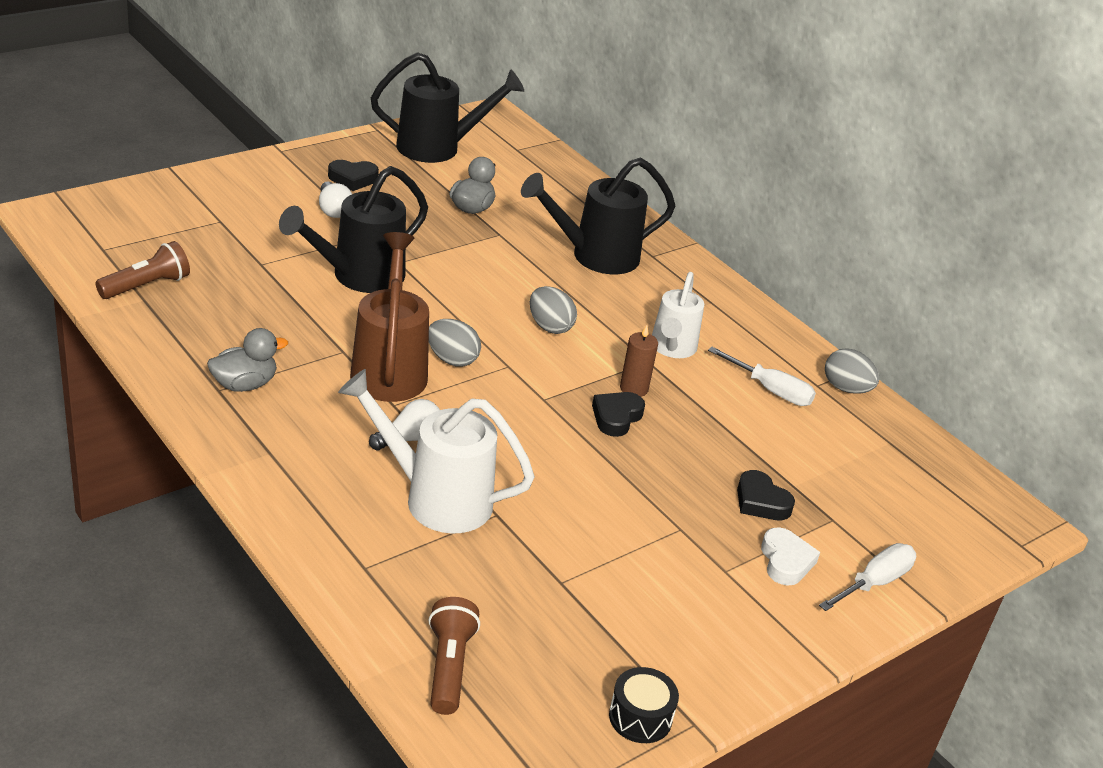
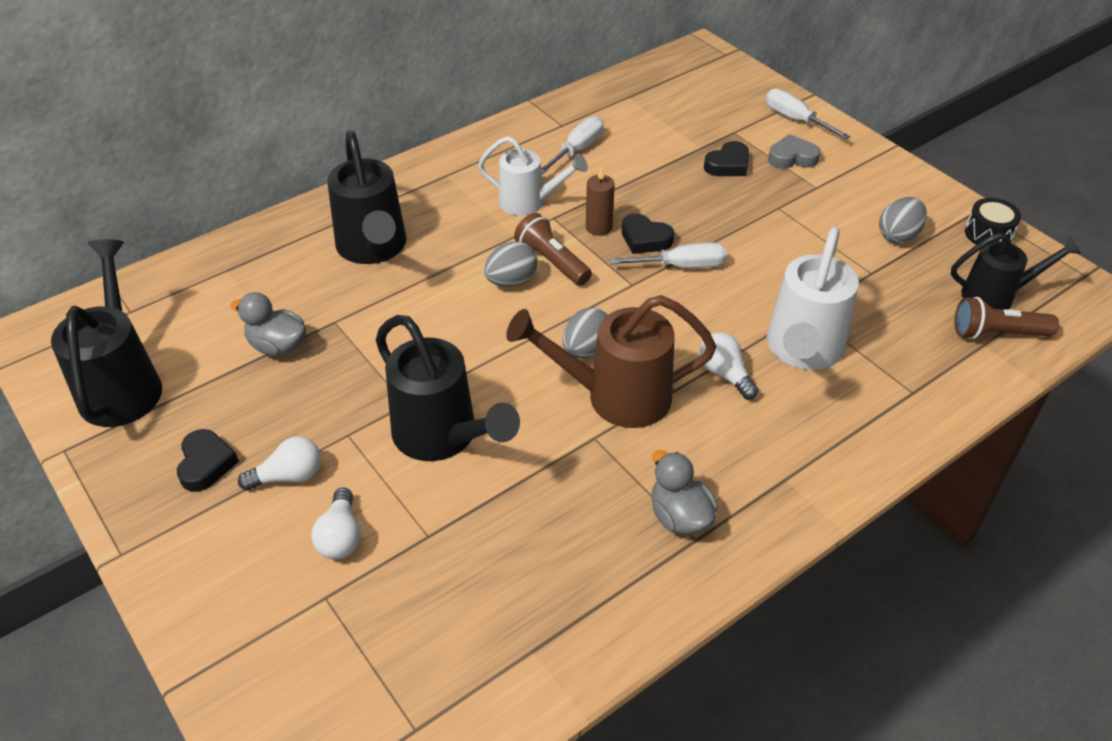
camera: 85 degrees left, 10 degrees up
(147, 286) = (500, 654): brown flashlight -> brown flashlight (552, 262)
(271, 228) = (341, 536): none -> white light bulb
(515, 686) = (995, 296): none -> black watering can
(572, 436) = (681, 266): none -> white screwdriver
(786, 561) = (792, 157): white heart -> grey heart
(846, 388) = (563, 111): grey egg -> grey egg (898, 235)

